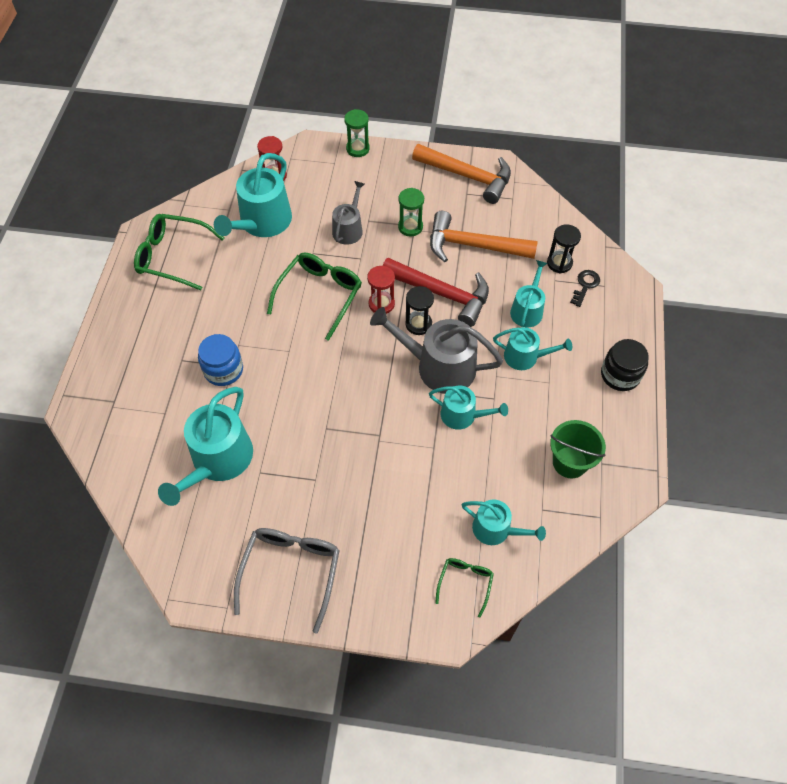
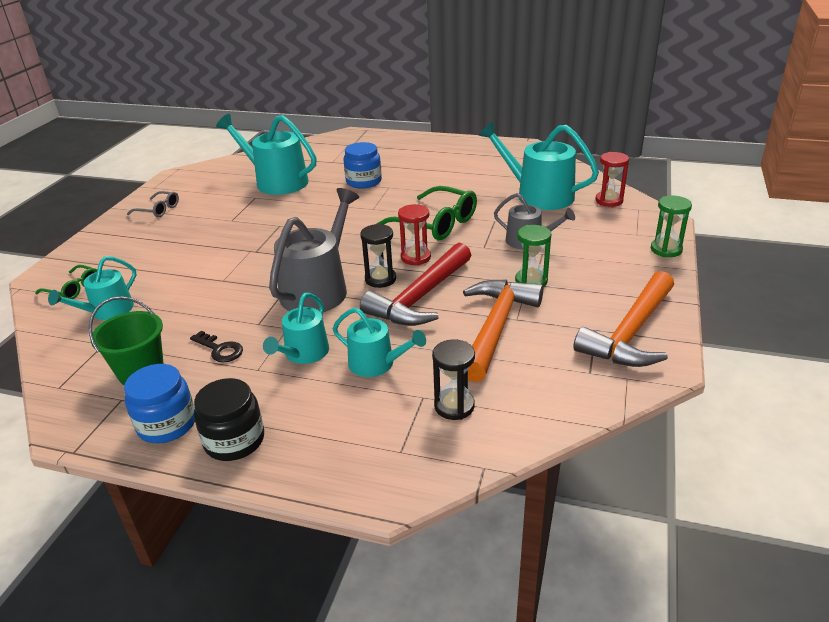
camera: 100 degrees right, 25 degrees down
(173, 256) = (496, 158): green glasses -> none
(291, 572) = (158, 210): grey glasses -> grey glasses, size x0.54
(462, 415) = (249, 300): turquoise watering can -> none
(585, 285) = (405, 429): black key -> black key (220, 349)
(617, 421) = (167, 424): none -> blue jar

